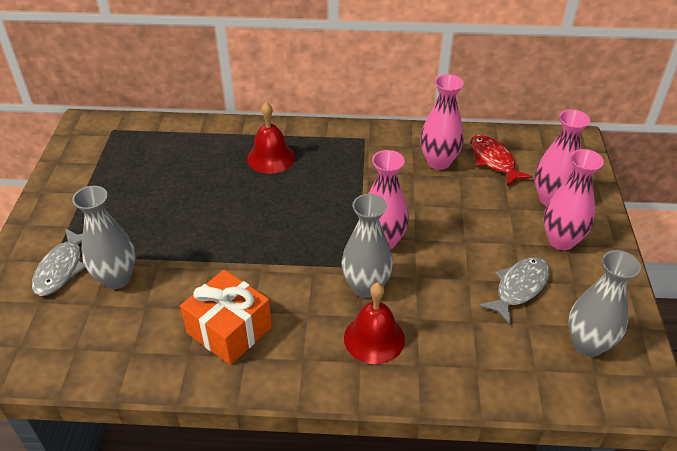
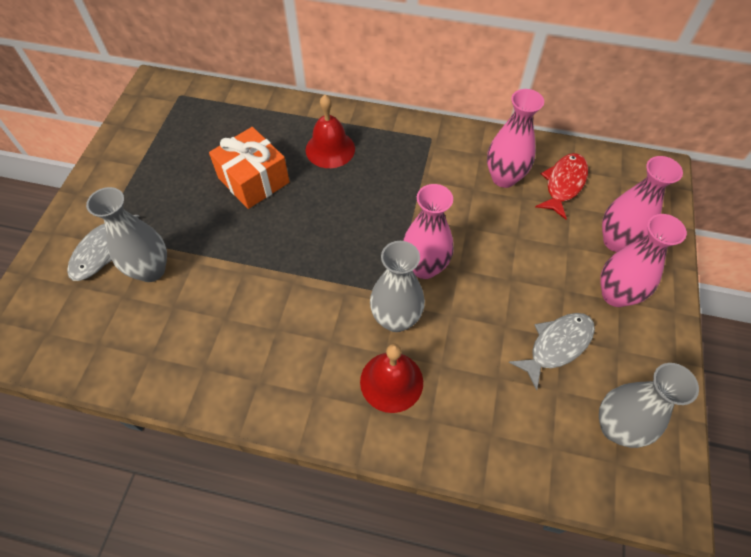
camera: 10 degrees right, 15 degrees up
(229, 330) = (248, 347): orange gift -> orange gift (253, 180)
(493, 160) = (563, 184): red fish -> red fish turned 45 degrees clockwise

